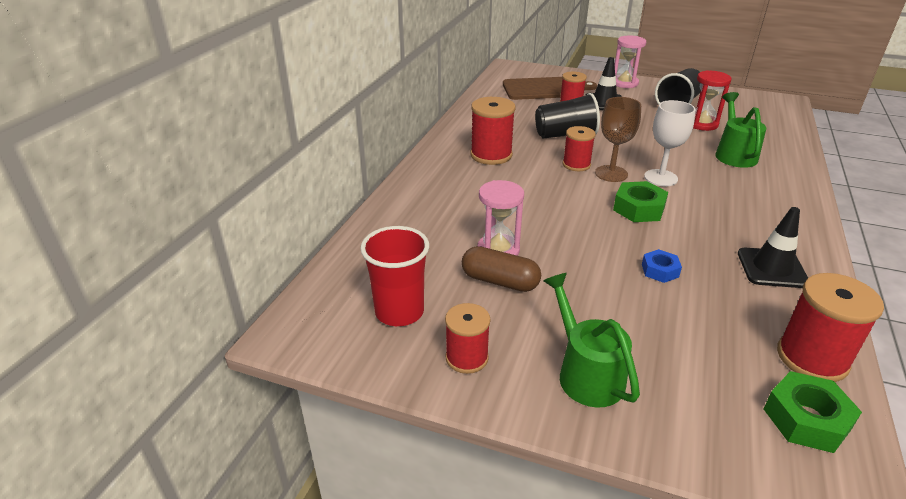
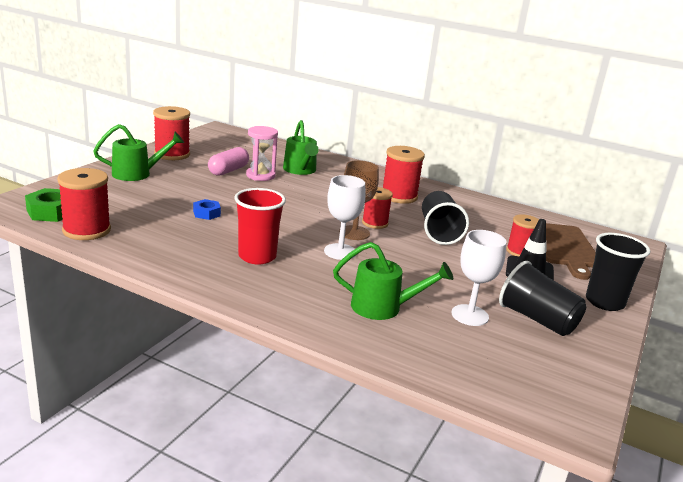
camera: 95 degrees right, 10 degrees down
(399, 312) = (218, 147): red cup -> red cup (257, 256)
(455, 222) = (300, 170): none -> green watering can
(467, 358) = (172, 154): red spool -> red spool, size x1.53
(500, 281) = (228, 170): brown capsule -> pink capsule
(624, 83) = (604, 302): pink hourglass -> black cup
(638, 209) = (291, 228): green nut -> none
(702, 124) = (470, 315): red hourglass -> white goblet
(772, 268) = (180, 252): black traffic cone -> none

